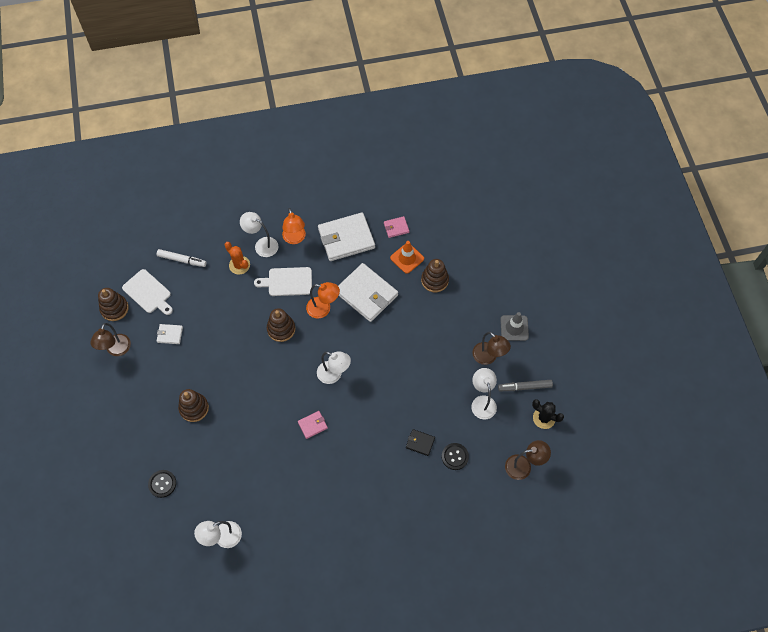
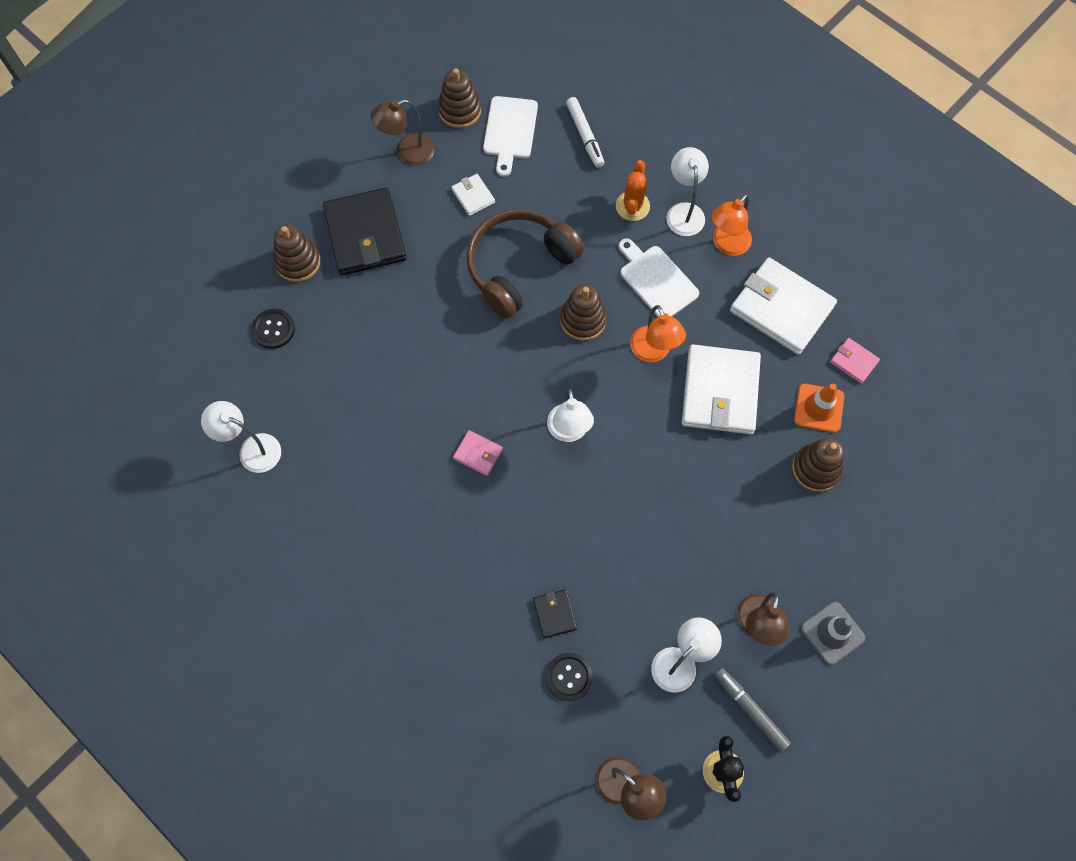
camera: 55 degrees right, 5 degrees up
(146, 402) = (365, 234): none -> black wallet
(194, 408) = (396, 294): brown stacking toy -> brown stacking toy (298, 262)
(228, 339) = (519, 267): none -> brown headphones

